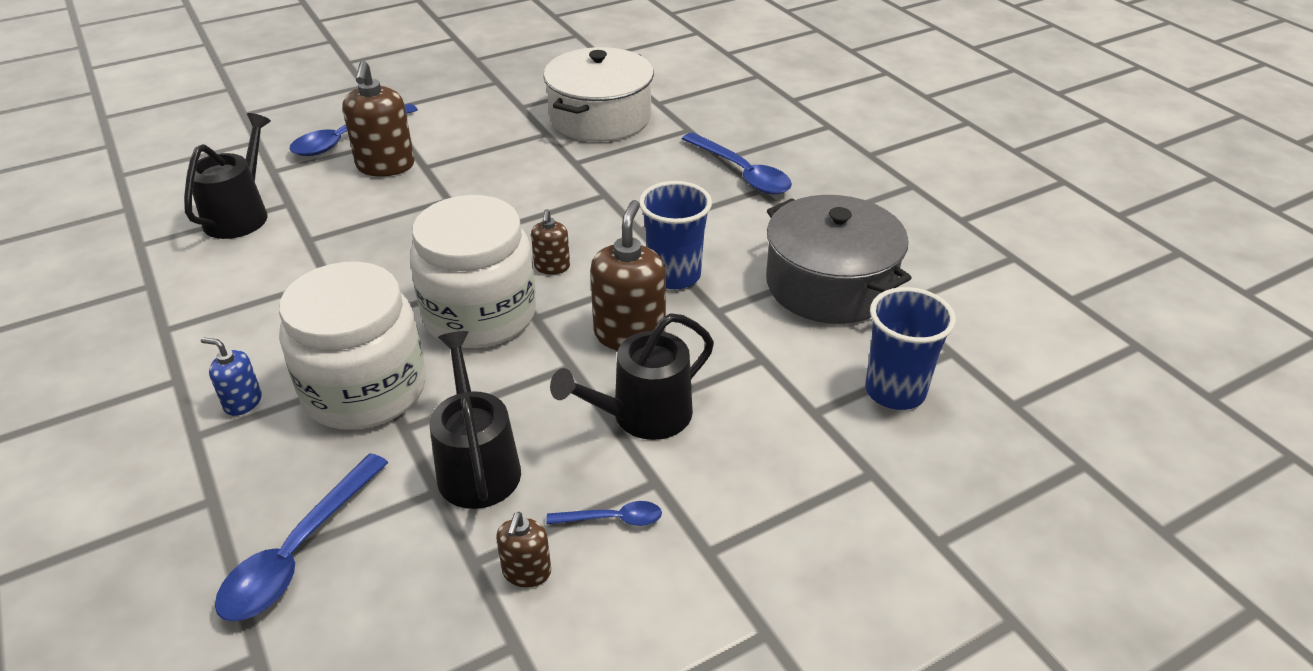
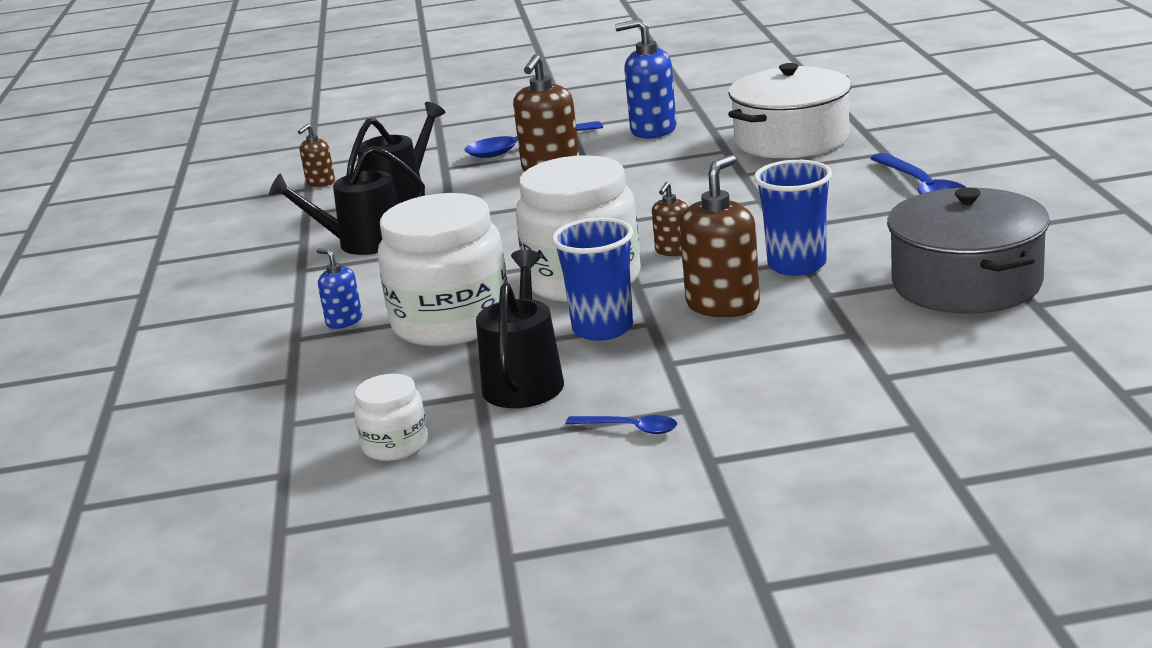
camera: 25 degrees right, 15 degrees down
(299, 551) = (345, 417): blue spoon -> none
(373, 586) = (395, 445): none -> white jar
(466, 111) = (653, 130): none -> blue soap dispenser
(526, 572) = (531, 453): brown soap dispenser -> brown soap dispenser (320, 183)
(643, 415) = (702, 363): black watering can -> black watering can (363, 243)
(895, 391) = (985, 369): blue cup -> blue cup (602, 328)

